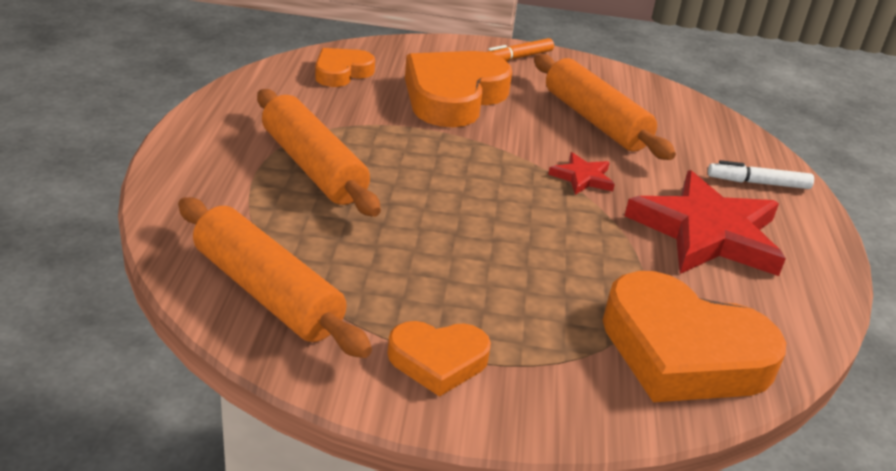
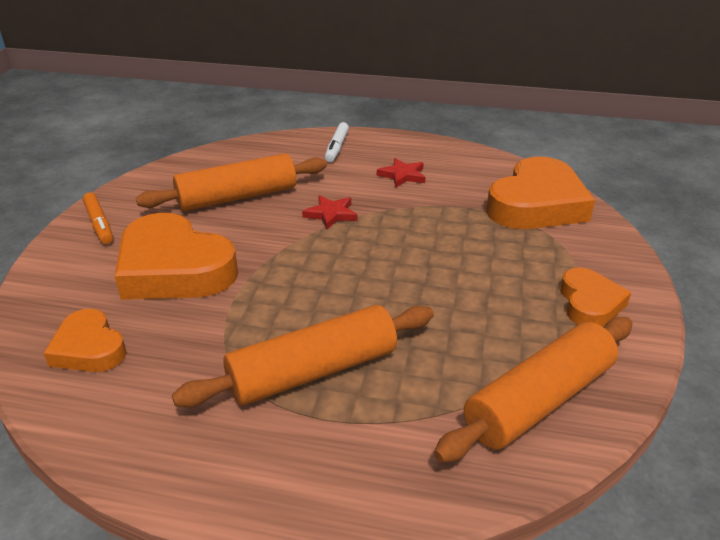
camera: 80 degrees left, 0 degrees up
(707, 233) = (402, 175): red star -> red star, size x0.44

